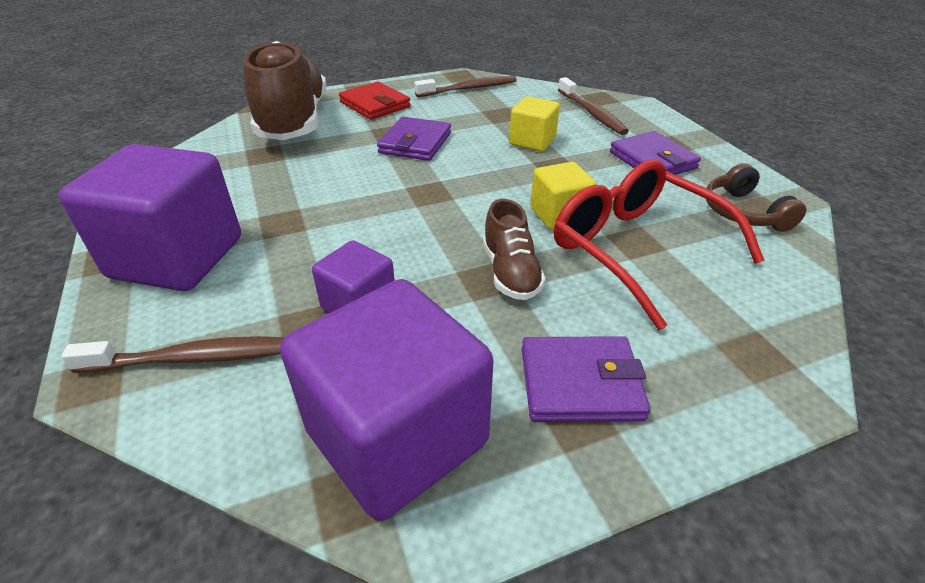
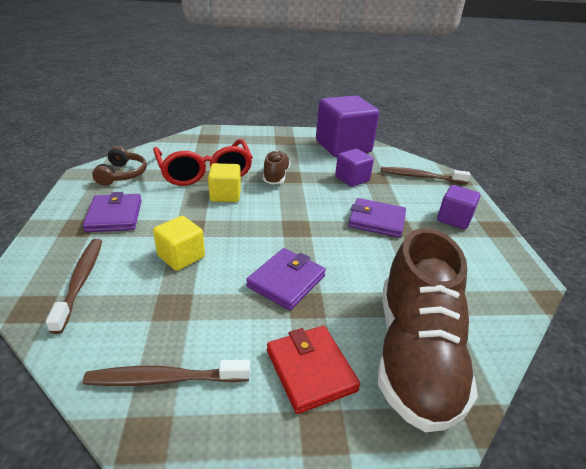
camera: 165 degrees left, 5 degrees down
(177, 257) = (454, 219): purple cube -> purple cube, size x0.52
(580, 383) = (276, 144): purple wallet -> purple wallet (376, 220)

